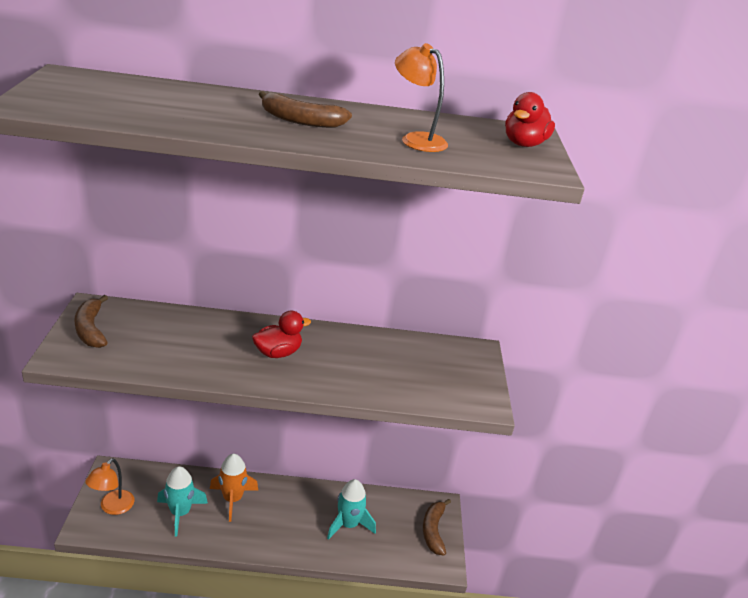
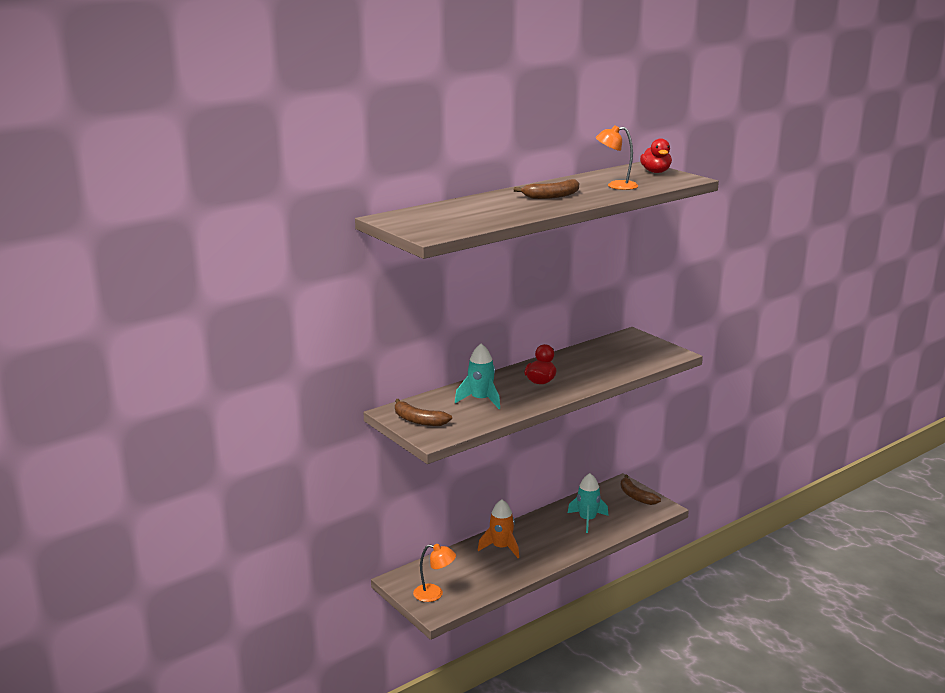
camera: 35 degrees left, 10 degrees down
(112, 507) = (434, 594): orange lamp -> orange lamp turned 60 degrees counterclockwise
(180, 513) = (481, 572): turquoise rocket -> turquoise rocket (480, 400)

